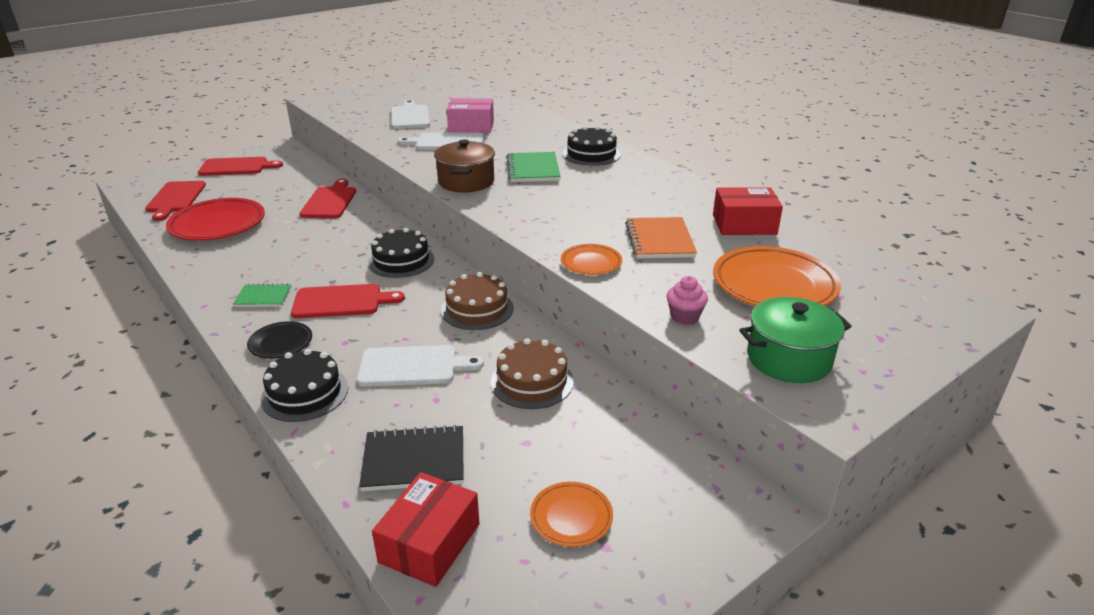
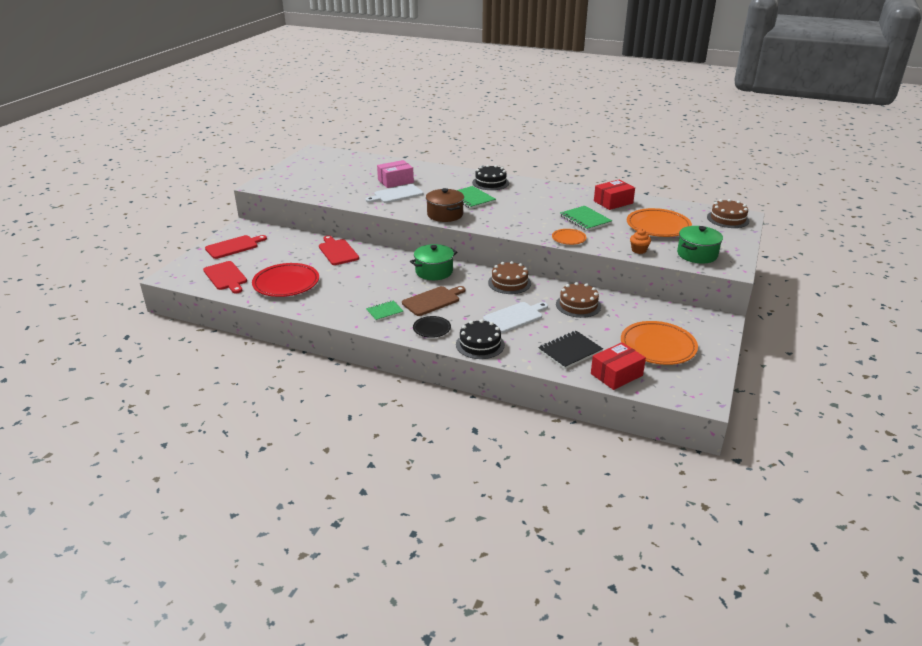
camera: 30 degrees left, 0 degrees up
(341, 302) = (433, 300): red cutting board -> brown cutting board
(401, 261) = (434, 271): black cake -> green pot
(410, 116) = (346, 183): white cutting board -> none
(430, 543) = (616, 374): red box -> red box turned 60 degrees clockwise
(571, 517) = (658, 347): orange plate -> orange plate, size x1.90
(659, 240) = (585, 220): orange notebook -> green notebook
(684, 317) = (639, 250): pink cupcake -> orange cupcake
(935, 309) = (728, 219): none -> brown cake

